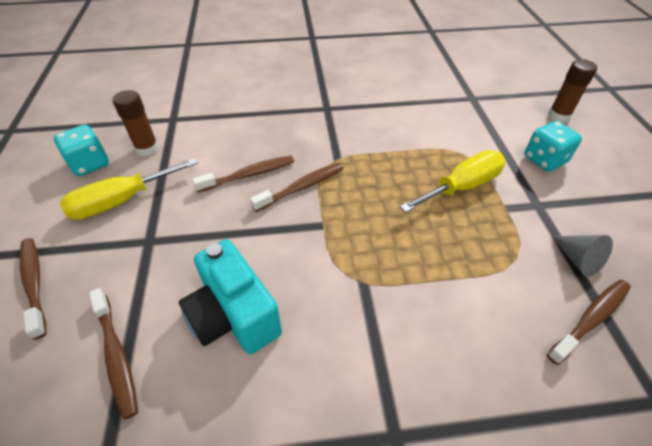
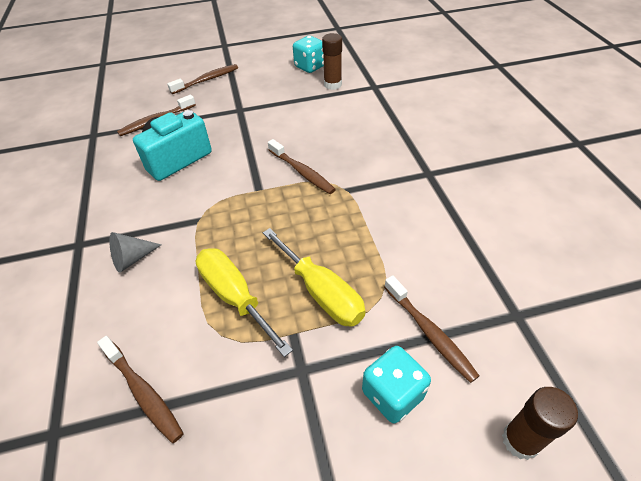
camera: 85 degrees right, 0 degrees up
(121, 201) = (275, 89): yellow screwdriver -> yellow screwdriver (235, 297)
(249, 175) = (312, 140): brown toothbrush -> brown toothbrush (430, 333)
(577, 260) = (217, 398): grey cone -> grey cone (132, 259)

